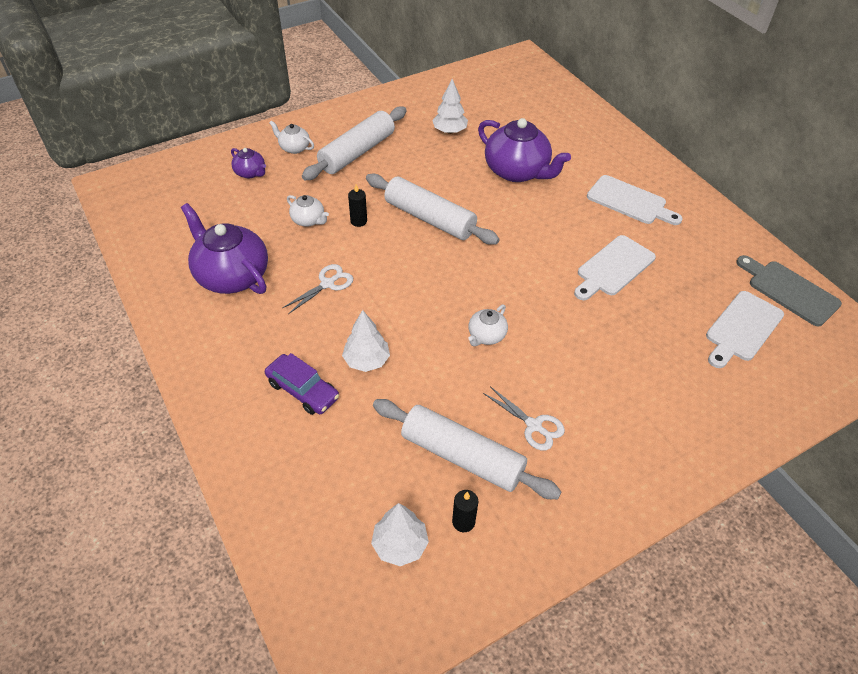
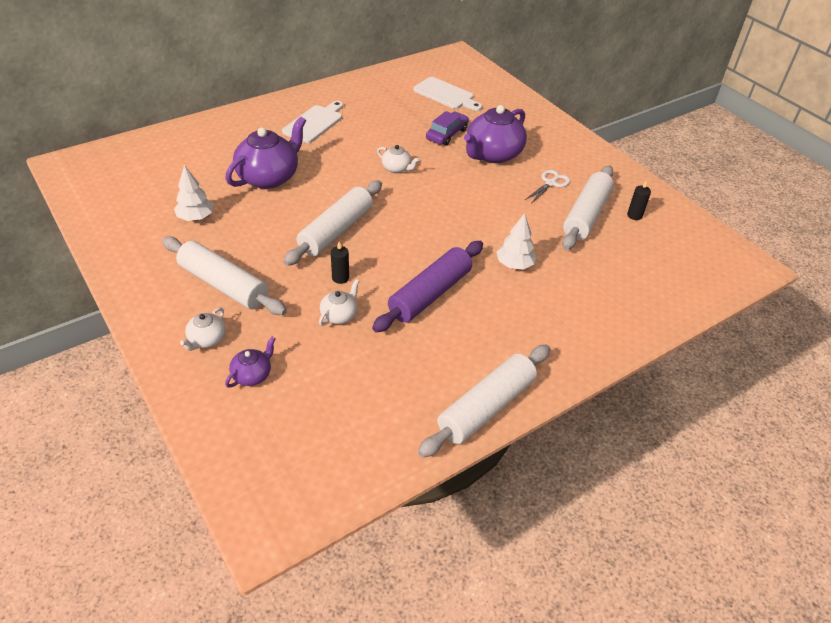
camera: 95 degrees left, 5 degrees down
(172, 313) = (486, 407): none -> white rolling pin
(231, 276) = (427, 367): purple teapot -> purple teapot (493, 154)
(303, 390) = (554, 300): purple car -> purple car (447, 134)
(327, 284) = (430, 294): white scissors -> purple rolling pin
(400, 545) = (662, 243): white tree -> none
(486, 336) = (474, 201): white teapot -> white teapot (397, 168)
(613, 267) = (393, 138): white cutting board -> none
(789, 291) = (408, 73): grey cutting board -> none

